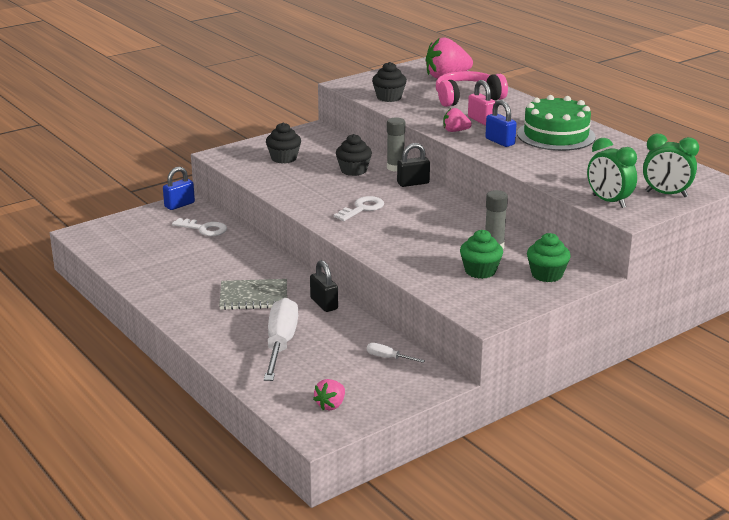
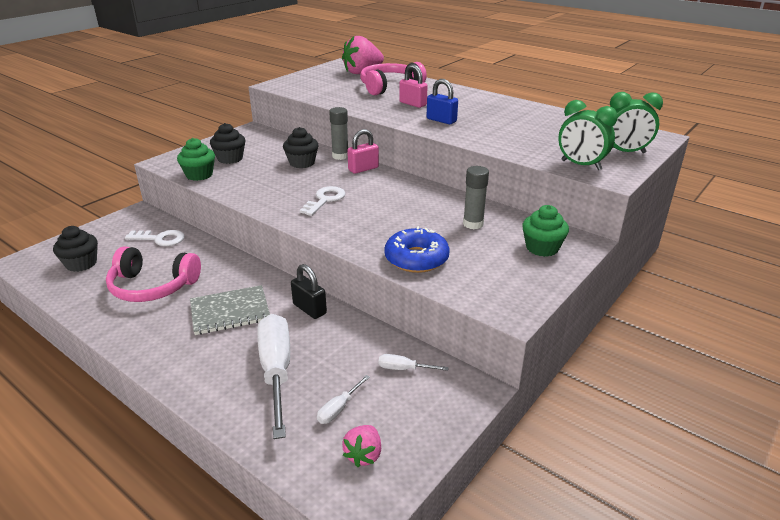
camera: 15 degrees left, 5 degrees up
(179, 205) = (130, 216): blue padlock -> none
(191, 268) = (152, 286): none -> pink headphones
(322, 375) = (338, 409): none -> white screwdriver
(389, 97) = (319, 92): black cupcake -> black cupcake (81, 264)
(413, 183) = (363, 169): black padlock -> pink padlock
(423, 268) = (416, 258): none -> blue donut
(455, 131) = (395, 115): pink strawberry -> none
(480, 271) = (475, 253): green cupcake -> green cupcake (199, 175)
(556, 135) = (486, 110): green cake -> none

